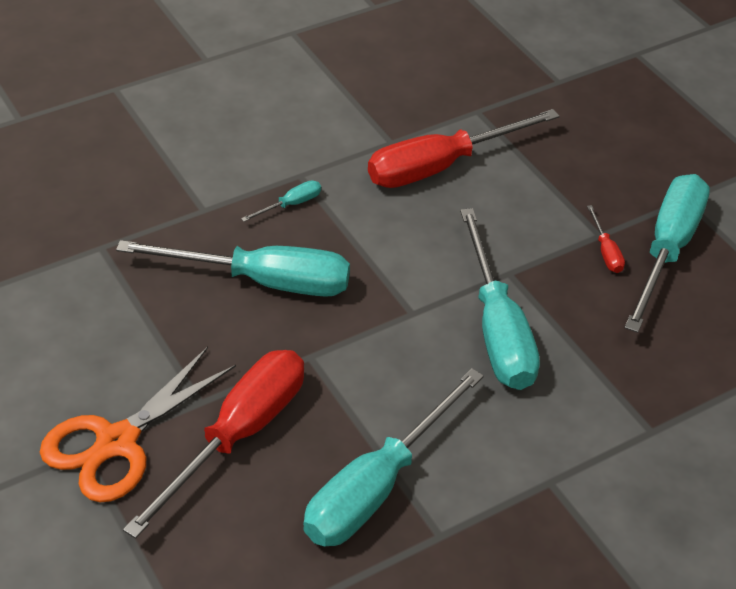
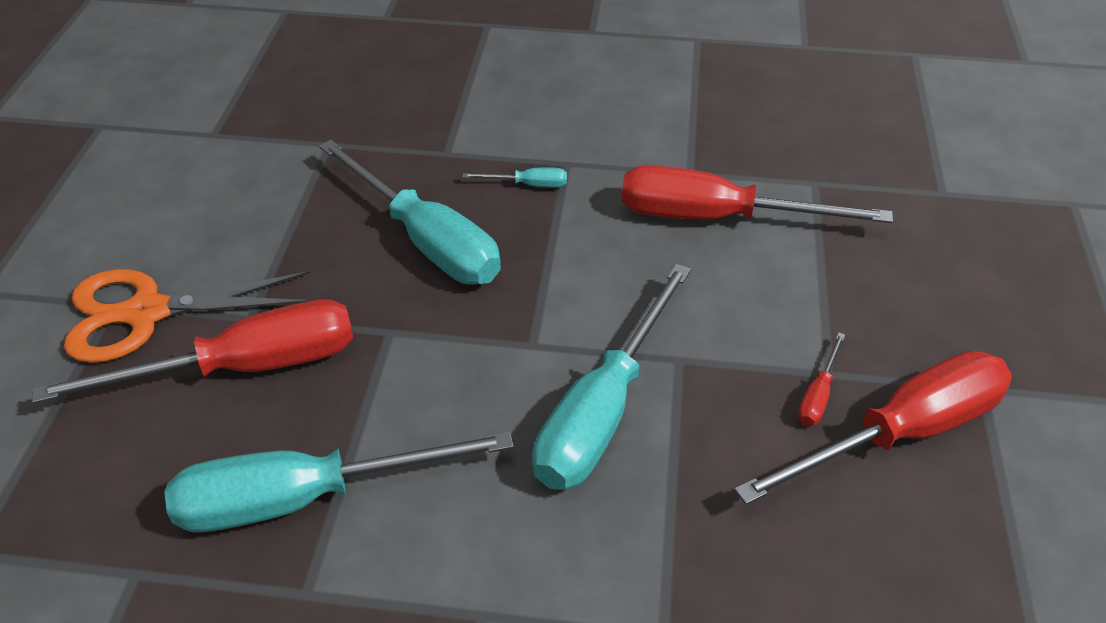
camera: 40 degrees right, 0 degrees up
(667, 250) = (900, 434): turquoise screwdriver -> red screwdriver

